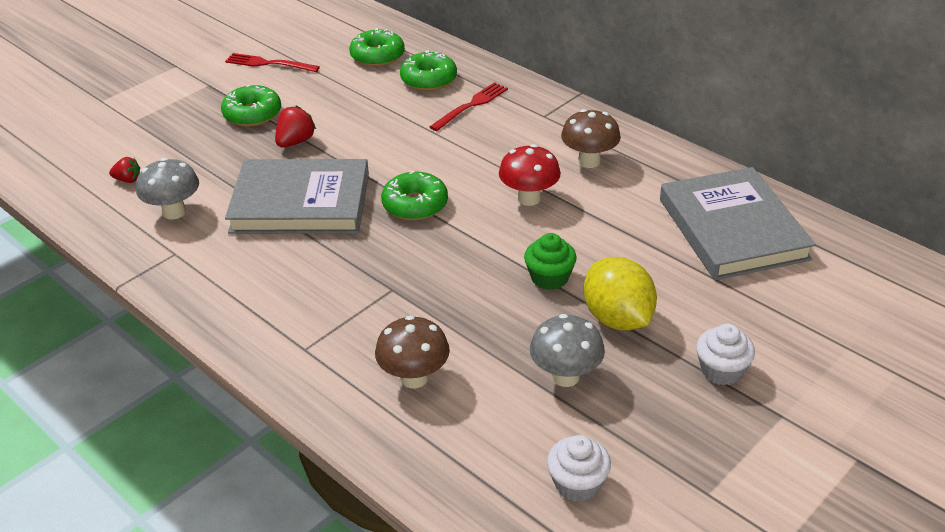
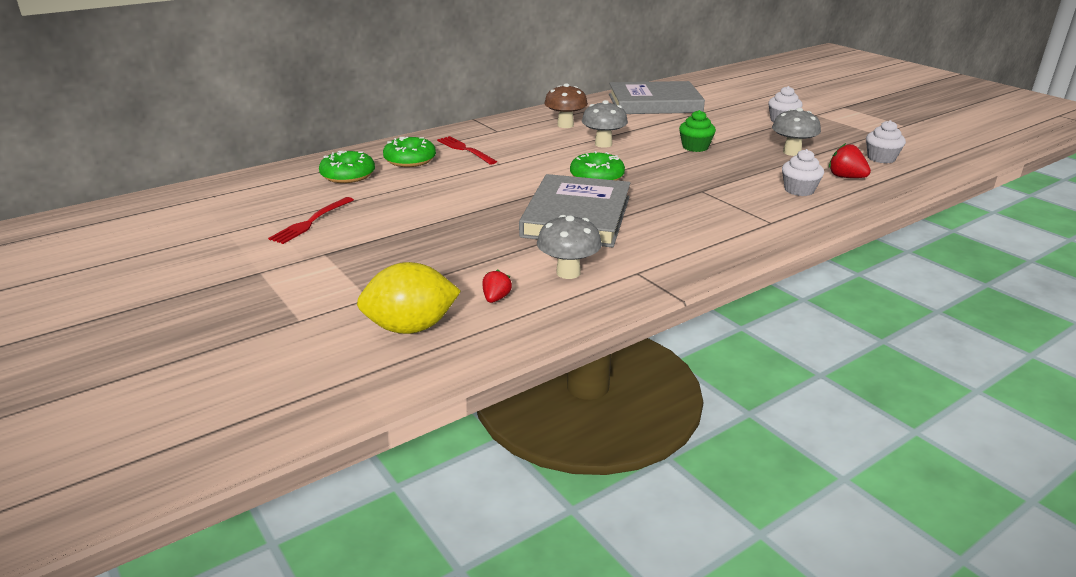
camera: 80 degrees left, 10 degrees down
(252, 114) = (409, 232): green donut -> none
(295, 142) = (475, 215): red strawberry -> red strawberry (846, 177)
(414, 378) = (799, 190): brown mushroom -> white cupcake
(529, 198) = (603, 144): red mushroom -> grey mushroom
(617, 318) = (737, 136): yellow lemon -> yellow lemon (411, 327)

